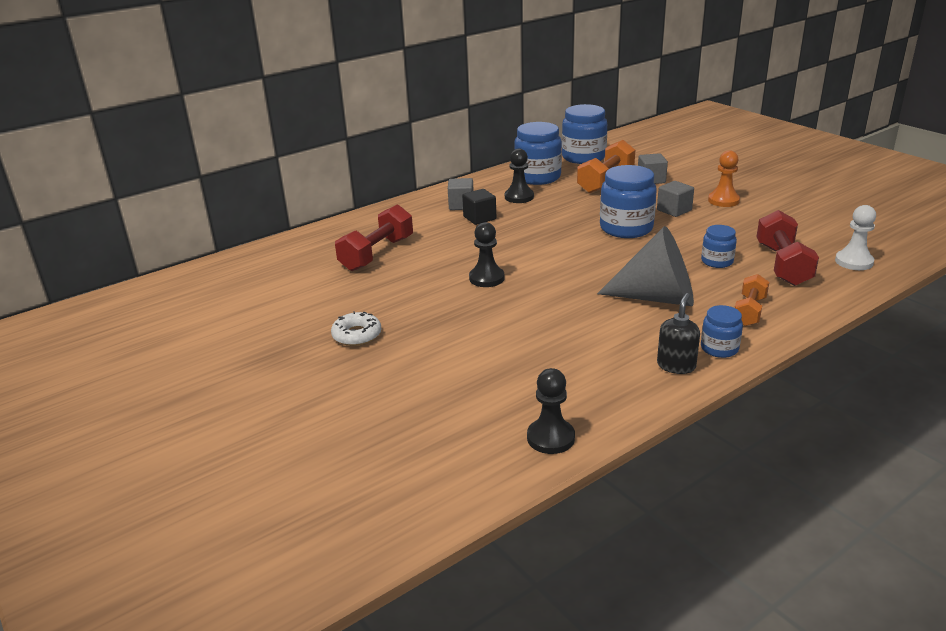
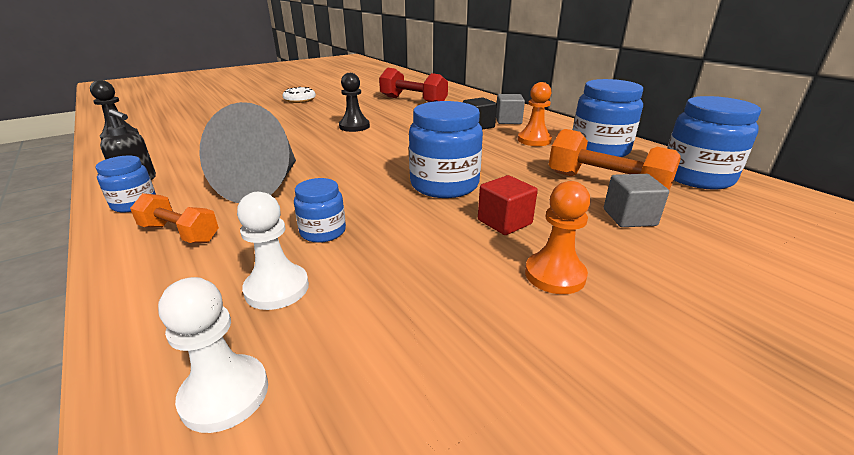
camera: 90 degrees right, 0 degrees up
(519, 197) = (534, 140): black pawn -> orange pawn
(674, 210) = (504, 222): grey cube -> red cube
(782, 265) = (277, 288): red dumbbell -> white pawn

